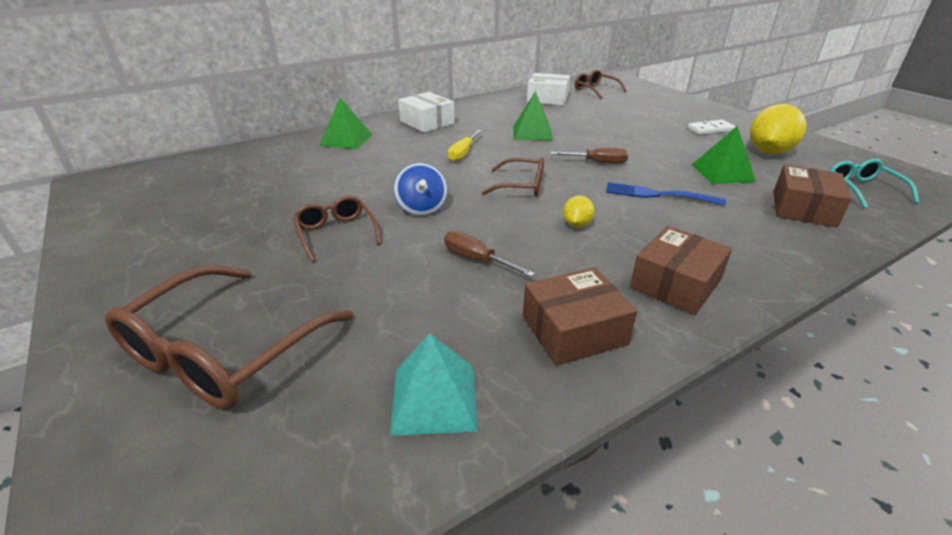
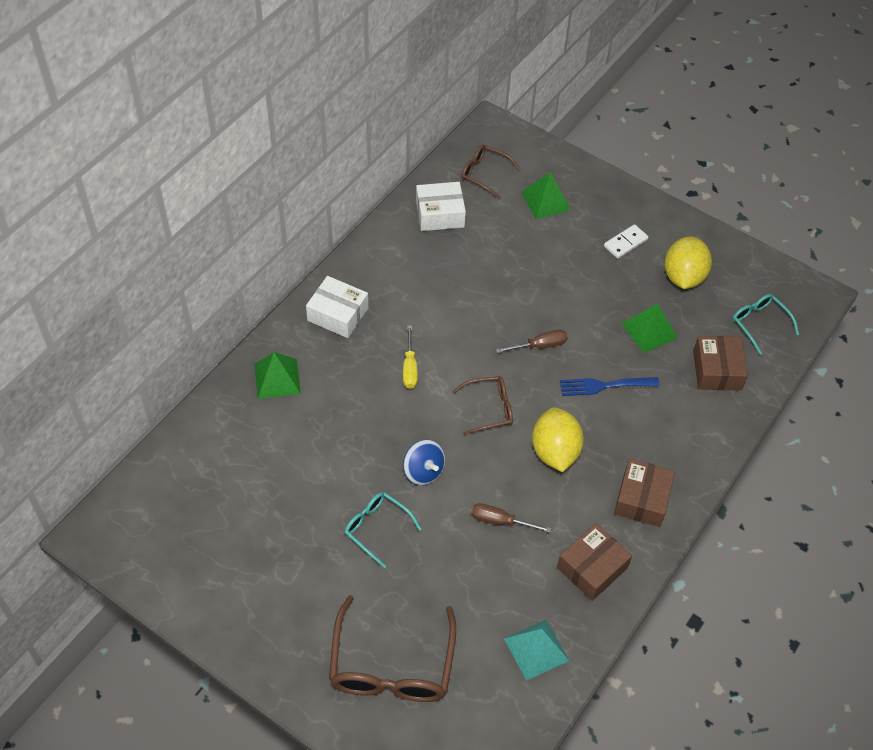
camera: 25 degrees left, 20 degrees up
(336, 233) = (376, 528): brown glasses -> turquoise glasses
(532, 132) = (457, 304): green pyramid -> green pyramid (545, 200)
(576, 224) = (555, 452): yellow lemon -> yellow lemon, size x2.02

